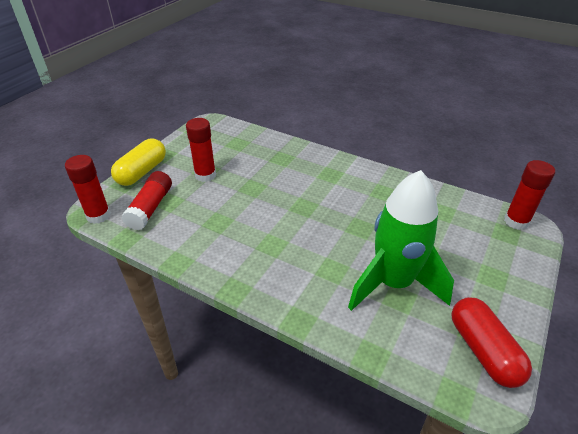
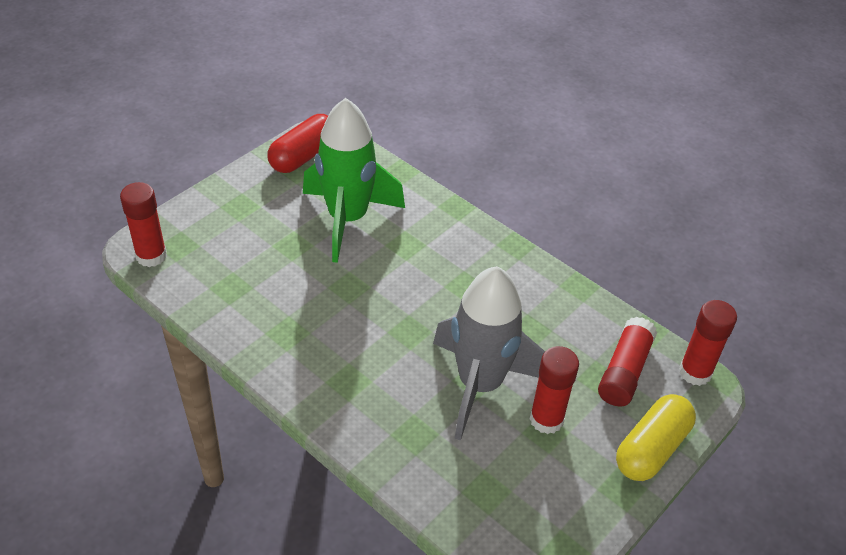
camera: 170 degrees left, 5 degrees up
(249, 185) = (480, 384): none -> grey rocket
(483, 350) = (303, 156): red capsule -> red capsule turned 45 degrees clockwise

